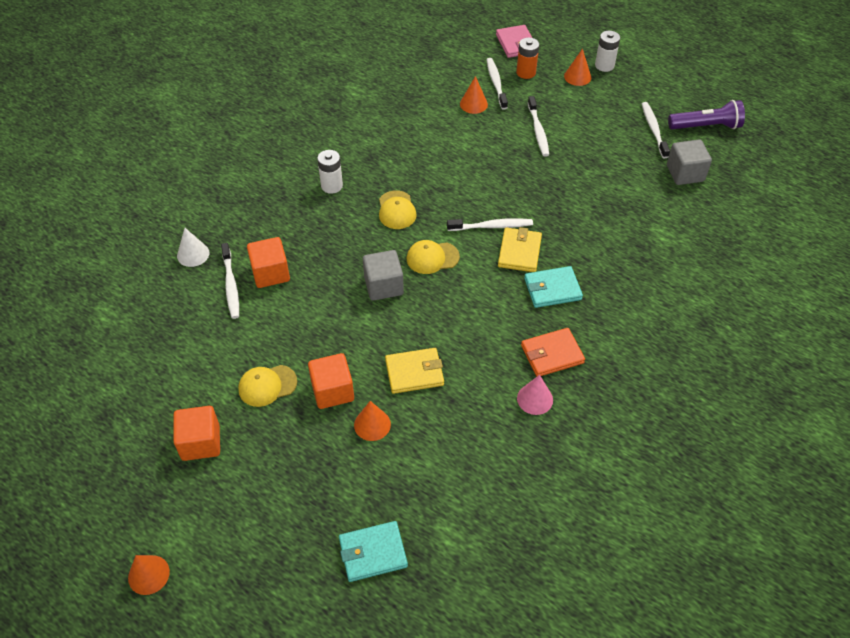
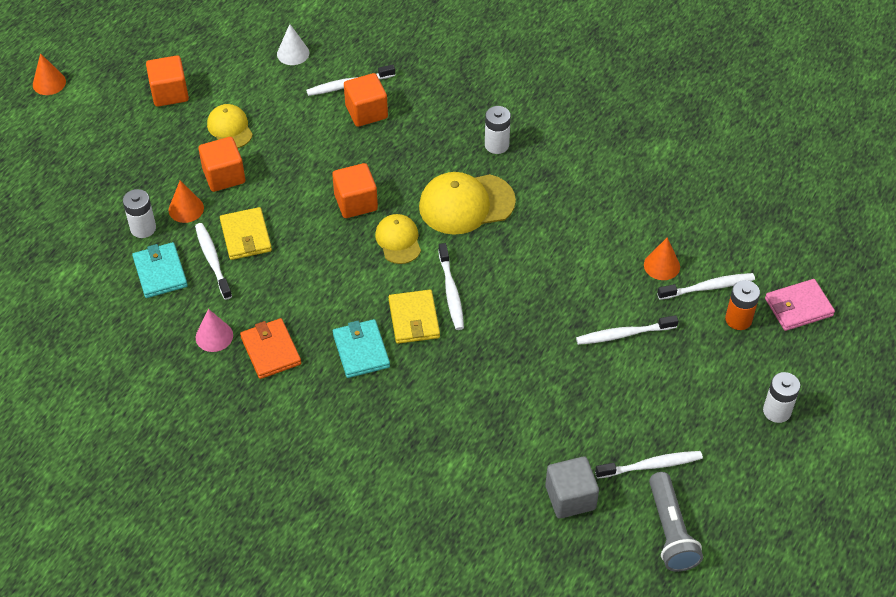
camera: 85 degrees right, 0 degrees up
(193, 254) = (386, 51): white cone -> white cone (293, 53)
(373, 553) = (56, 221): turquoise wallet -> turquoise wallet (160, 272)
(383, 286) = (356, 202): grey cube -> orange cube
(393, 464) = (143, 228): none -> white battery
(396, 210) = (466, 204): yellow cap -> yellow cap, size x1.67
(442, 400) = (212, 260): none -> white toothbrush
(519, 252) = (414, 319): yellow wallet -> yellow wallet turned 75 degrees clockwise
(577, 76) = (744, 378): orange cone -> none
(706, 126) = (670, 531): purple flashlight -> grey flashlight

